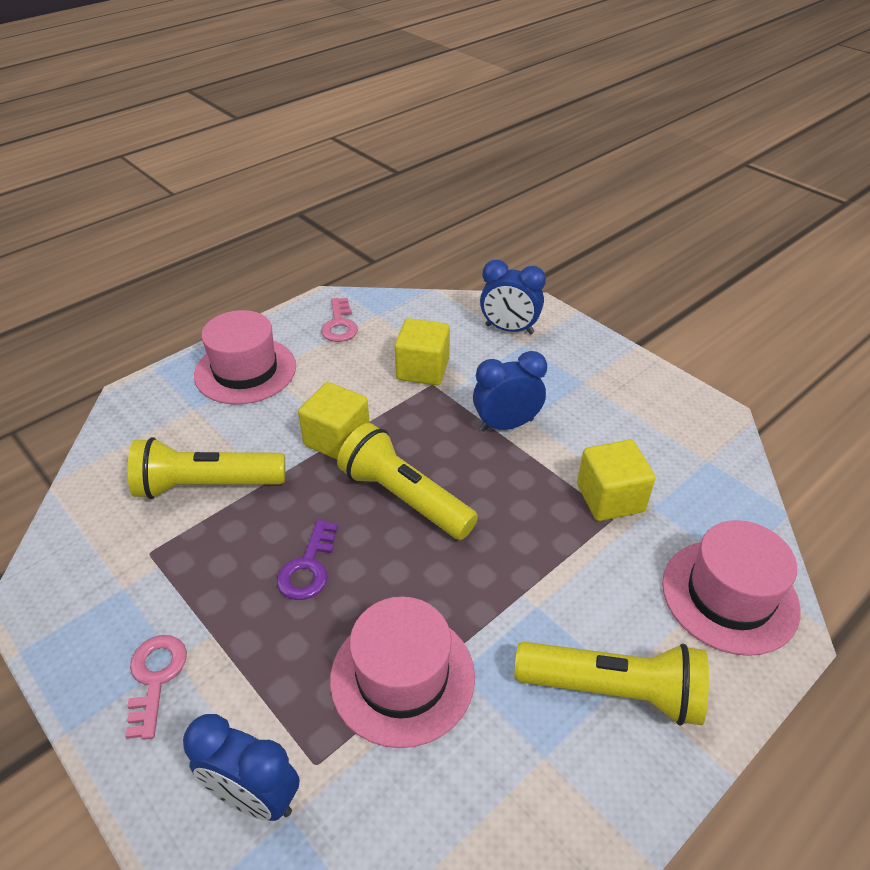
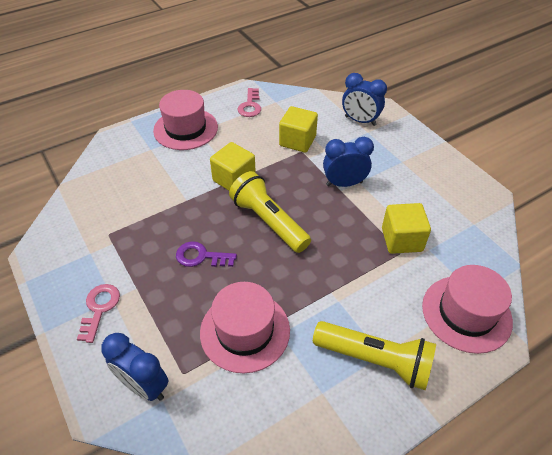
camera: 10 degrees right, 5 degrees up
(207, 485) = (149, 198): yellow flashlight -> none
(308, 567) = (201, 256): purple key -> purple key turned 75 degrees clockwise

